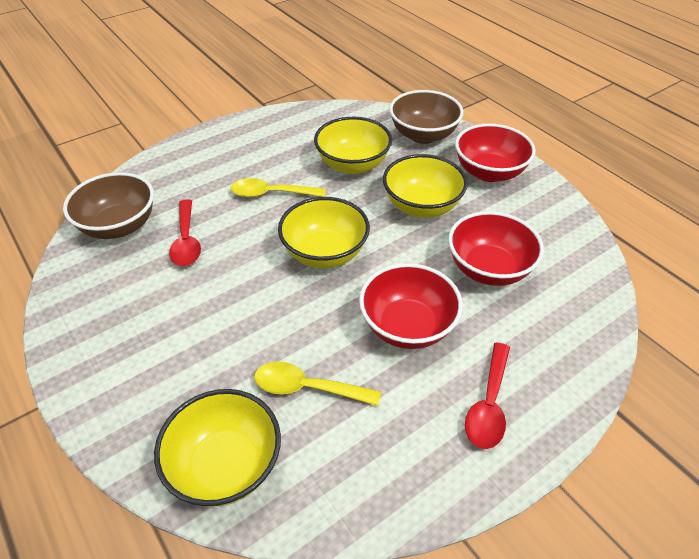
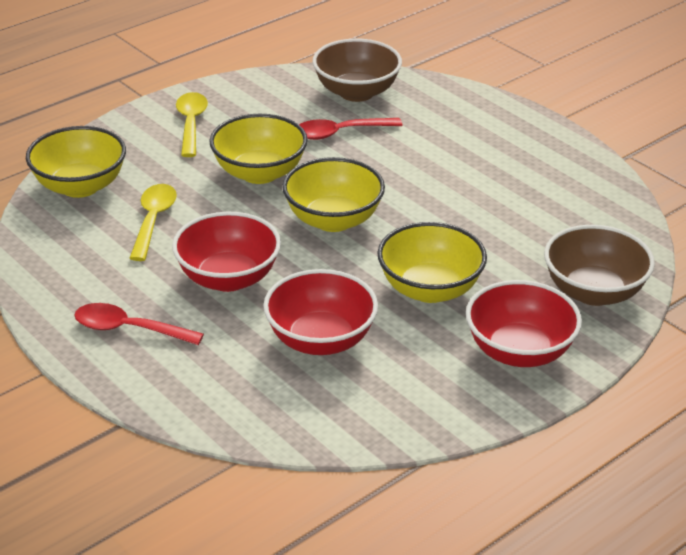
camera: 85 degrees right, 10 degrees down
(271, 194) = (429, 177): yellow spoon -> yellow spoon (191, 124)
(352, 164) = (503, 232): yellow bowl -> yellow bowl (259, 173)

